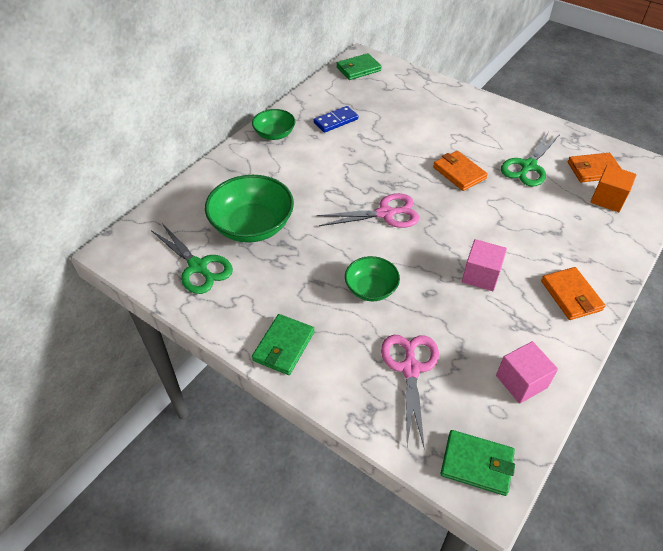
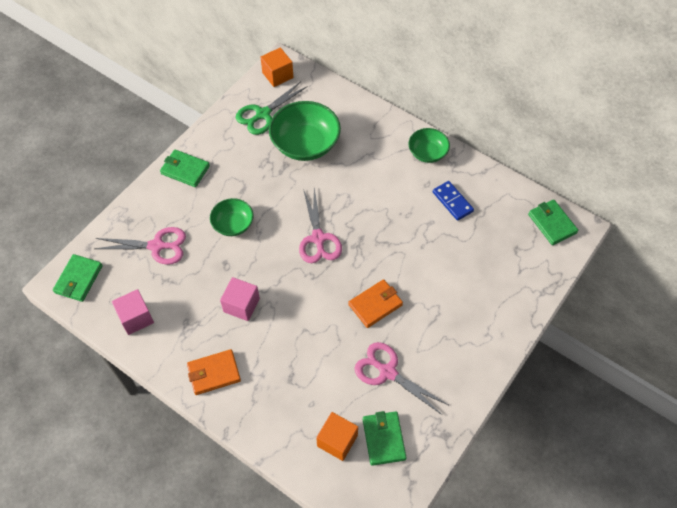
camera: 90 degrees right, 10 degrees up
(133, 254) = (277, 75): none -> orange cube
(528, 166) = (387, 372): green scissors -> pink scissors
(594, 170) = (383, 439): orange wallet -> green wallet

